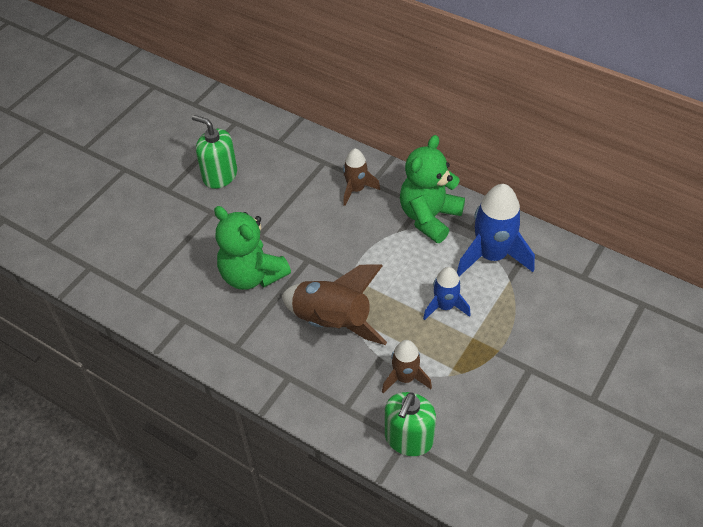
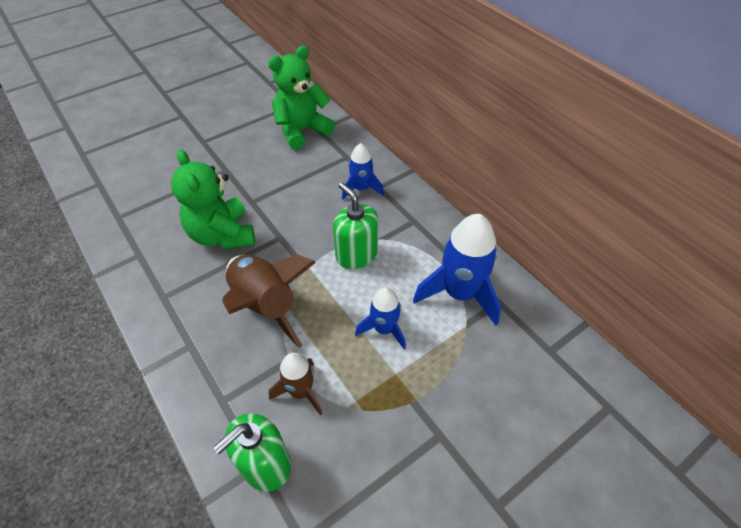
camera: 20 degrees right, 0 degrees up
(220, 175) = (252, 142): green soap dispenser -> green soap dispenser (356, 254)
(356, 189) = (361, 189): brown rocket -> blue rocket
(429, 217) = (416, 235): green teddy bear -> green teddy bear (302, 130)

